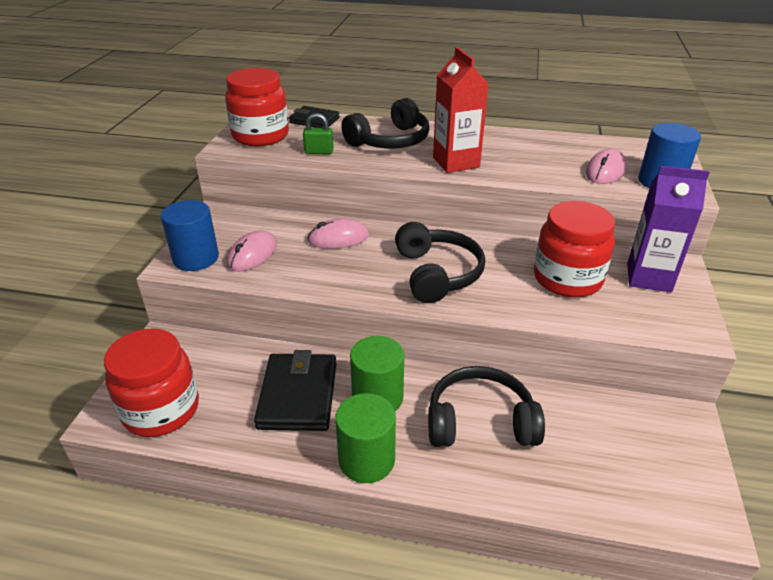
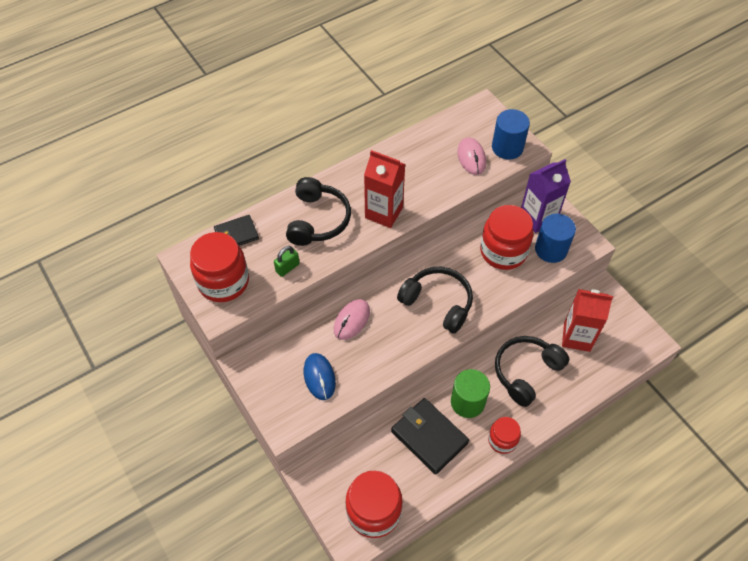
camera: 45 degrees left, 20 degrees up
(196, 258) = (289, 410): blue cylinder -> blue cylinder (551, 249)
(252, 254) = (319, 377): pink mouse -> blue mouse
(366, 460) = (502, 440): green cylinder -> red jar
(591, 436) = (577, 337): none -> red carton

